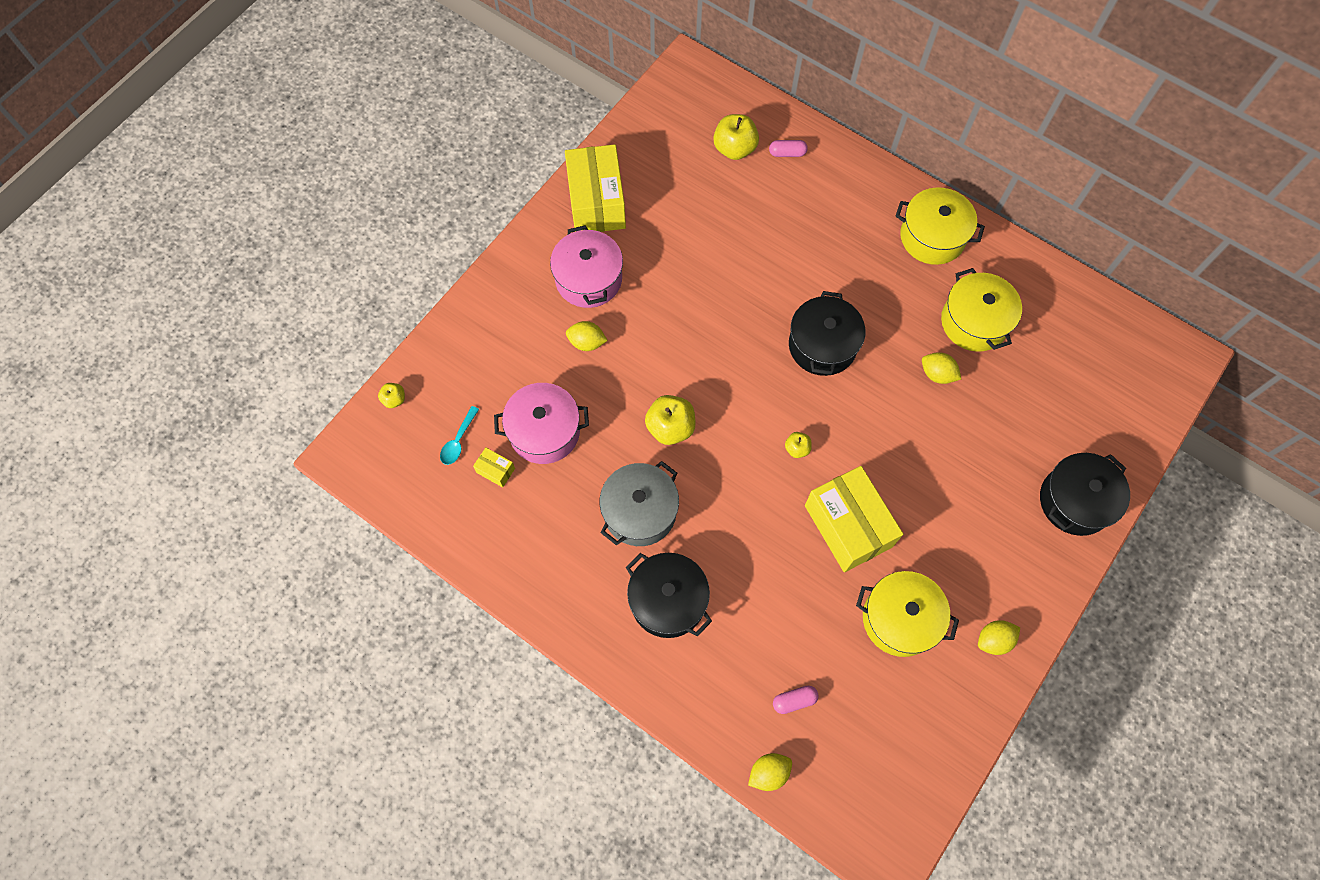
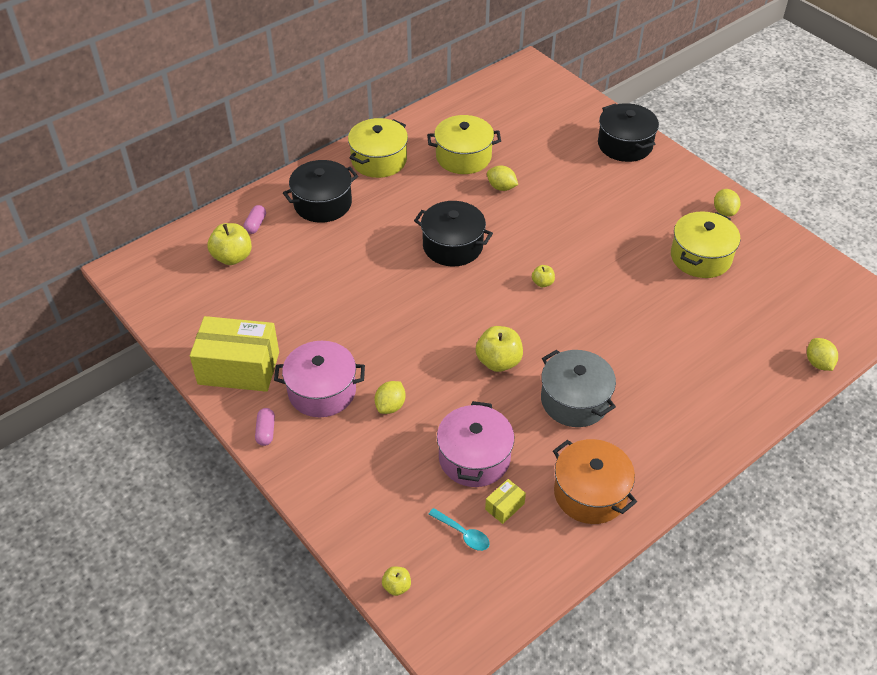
camera: 75 degrees left, 20 degrees down
(528, 546) = (590, 493): none -> orange pot
(668, 600) = (662, 397): black pot -> black pot (322, 203)
(794, 700) = (760, 334): pink capsule -> pink capsule (266, 431)
(848, 526) = (618, 268): yellow box -> none
(937, 374) = (501, 187): yellow lemon -> yellow lemon turned 75 degrees clockwise

